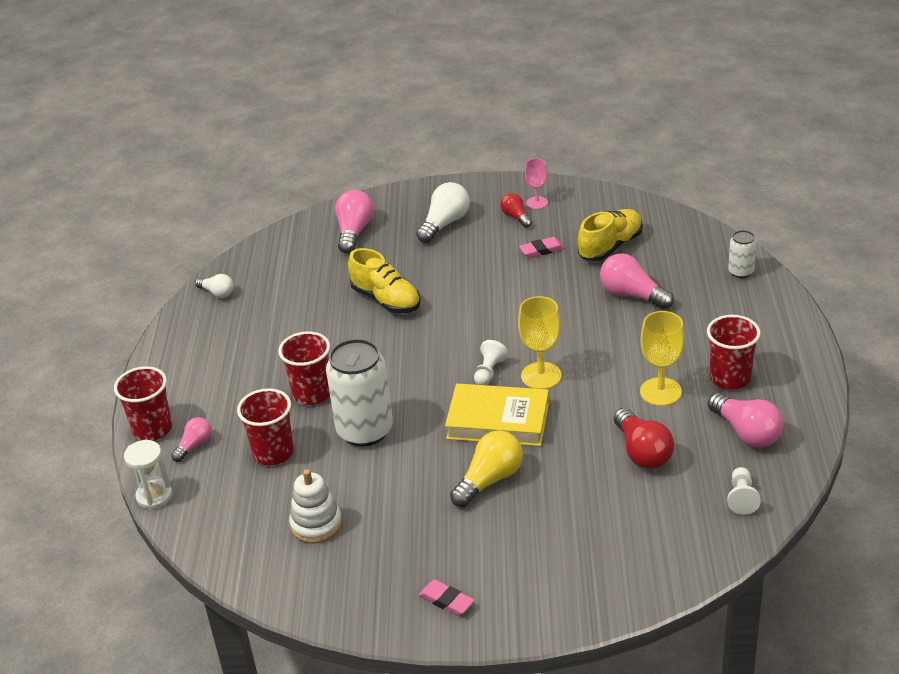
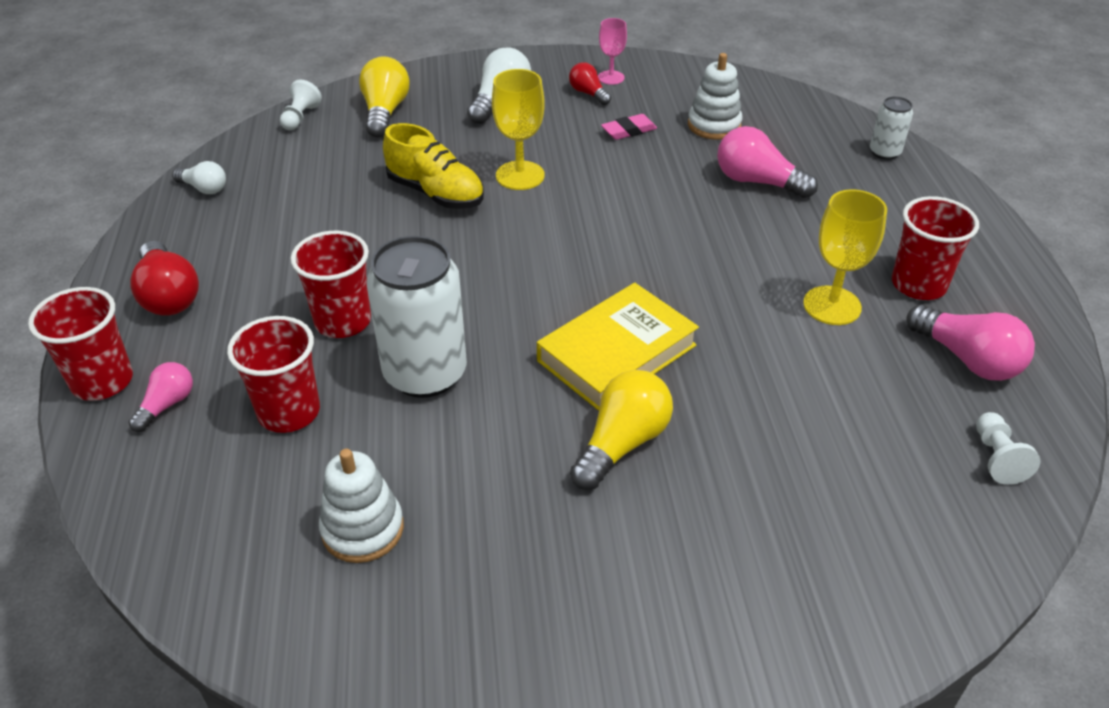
camera: 10 degrees left, 5 degrees up
(154, 496) = (99, 491): white hourglass -> none
(354, 232) = (385, 112): pink light bulb -> yellow light bulb
(446, 600) = (590, 658): pink eraser -> none
(489, 372) = (591, 284): white pawn -> white pawn (300, 117)
(498, 421) = (616, 353): yellow book -> yellow book turned 45 degrees counterclockwise
(541, 376) = (663, 288): yellow goblet -> yellow goblet (520, 175)
(610, 246) = (714, 125): yellow shoe -> white stacking toy
(642, 452) = (833, 393): red light bulb -> red light bulb (169, 295)

